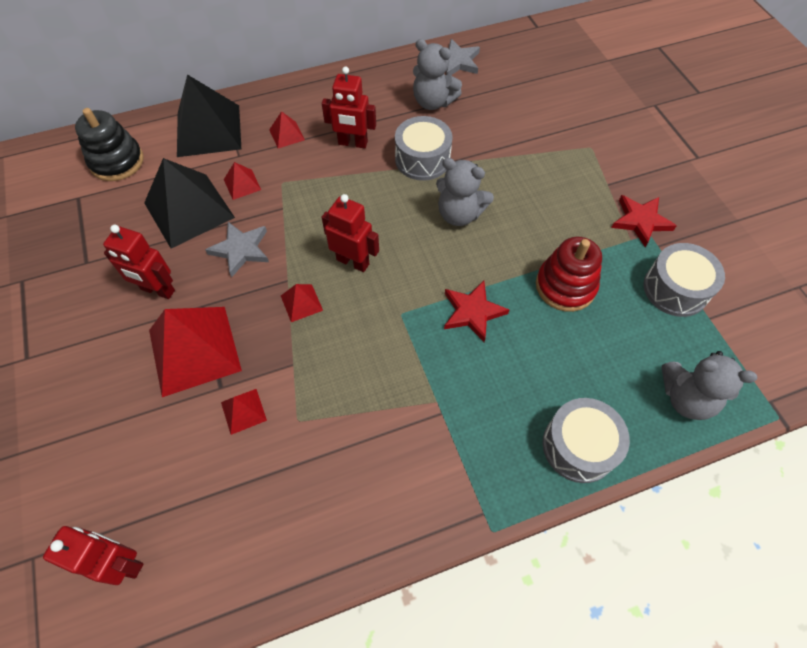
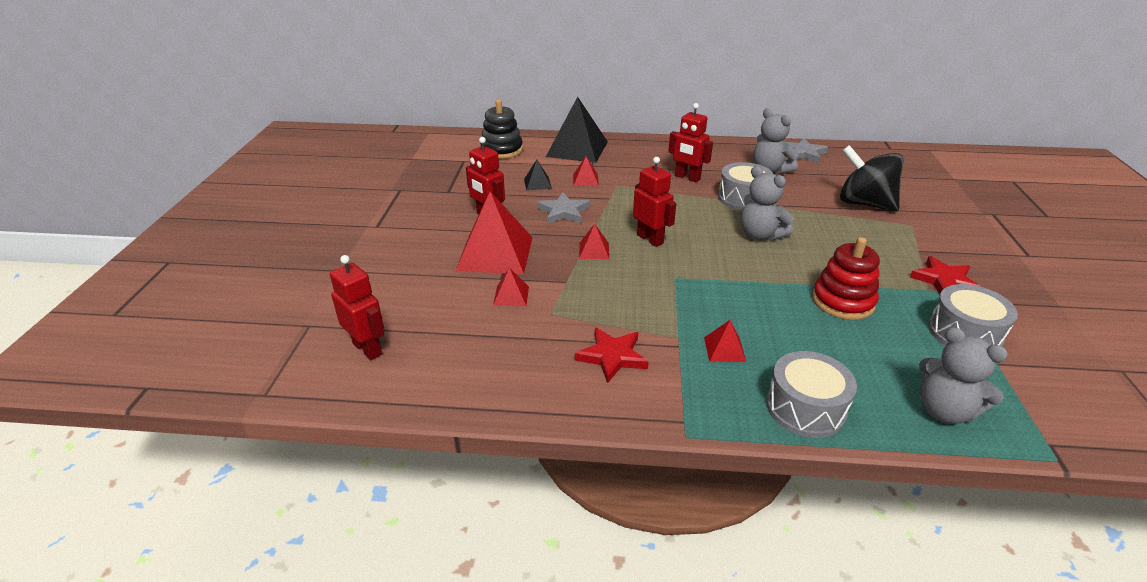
camera: 25 degrees right, 25 degrees down
(189, 210) = (537, 183): black pyramid -> black pyramid, size x0.45
(287, 135) = (636, 163): red pyramid -> red pyramid (724, 349)
(472, 312) = (741, 294): red star -> red star (612, 356)
(540, 128) = (864, 203): none -> black spinning top

